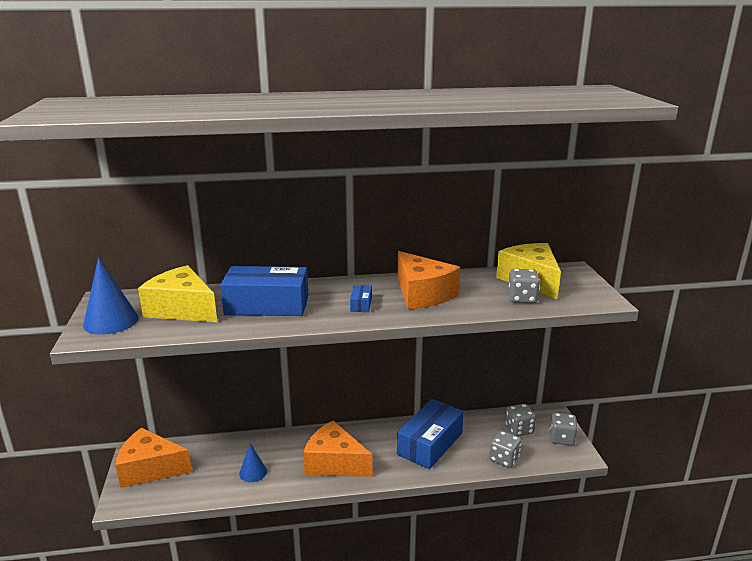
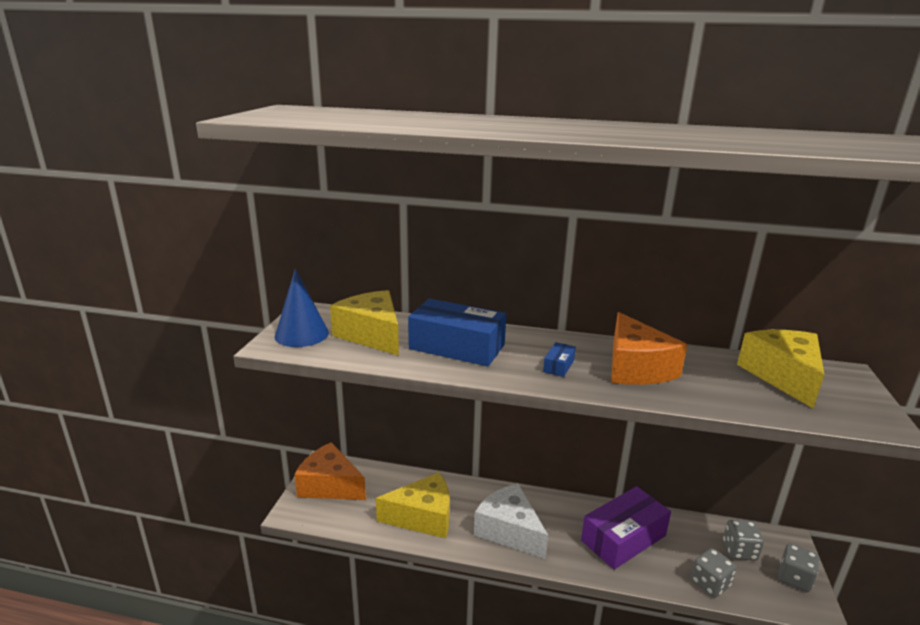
camera: 20 degrees right, 0 degrees up
(253, 472) = (423, 517): blue cone -> yellow cheese
(334, 463) = (509, 530): orange cheese -> white cheese
(430, 443) = (623, 538): blue box -> purple box
(522, 298) = (763, 398): grey dice -> none

